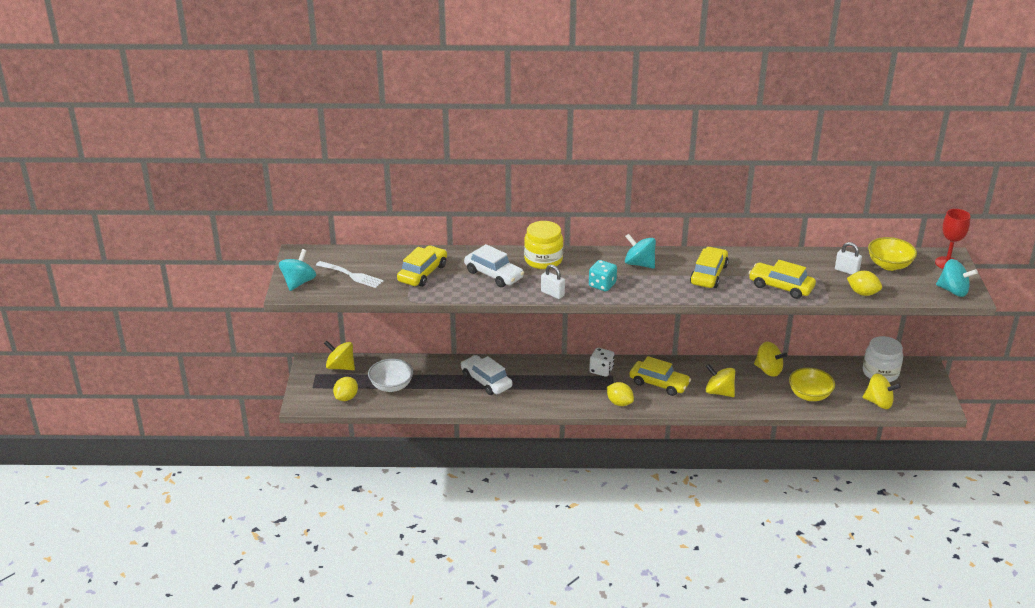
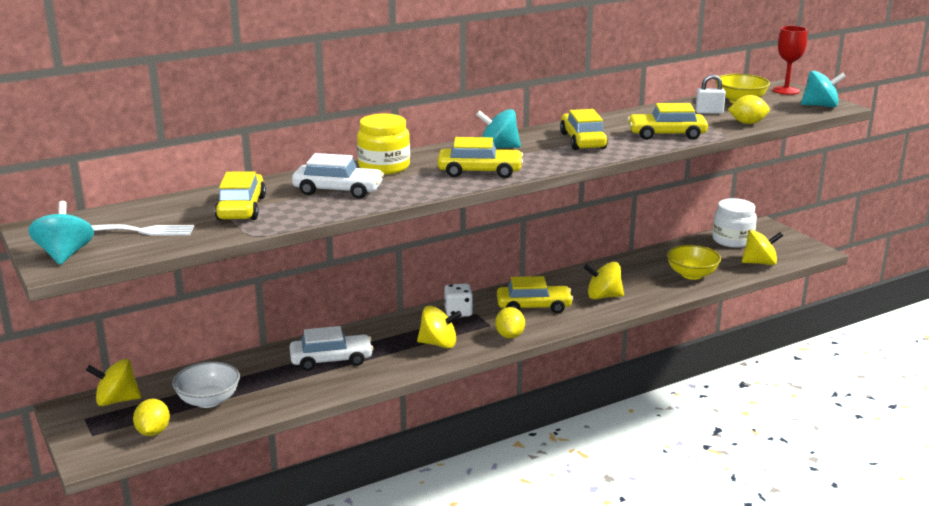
camera: 30 degrees left, 10 degrees down
(486, 381) = (331, 360): white car -> white car turned 150 degrees clockwise
(552, 294) = (431, 190): white padlock -> none
(602, 285) = (480, 172): turquoise dice -> yellow car
(619, 403) = (510, 335): yellow lemon -> yellow lemon turned 75 degrees clockwise
(768, 370) = (630, 265): yellow spinning top -> yellow spinning top (439, 344)

